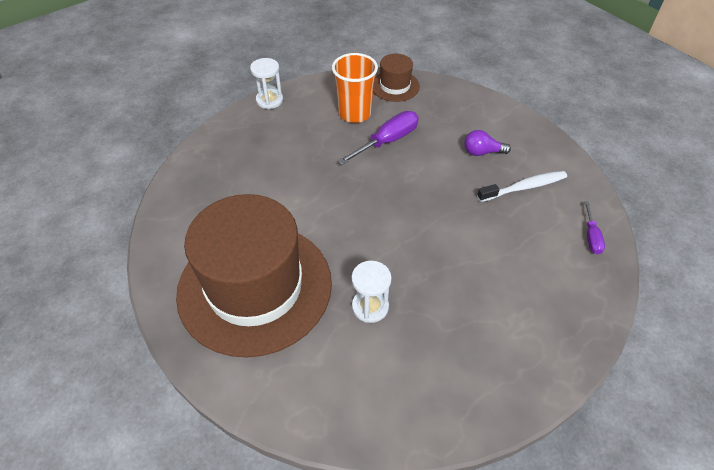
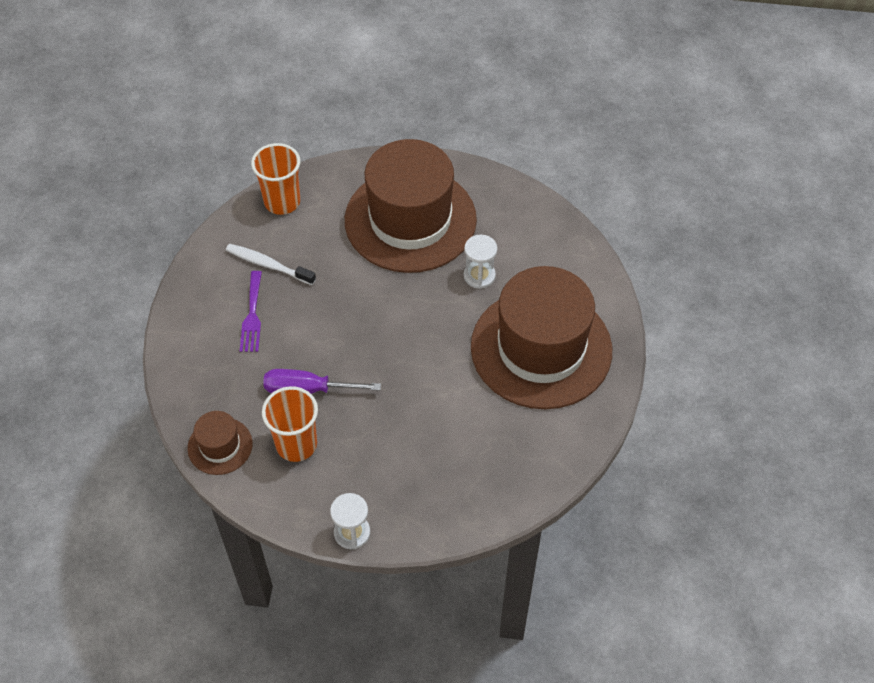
camera: 135 degrees left, 5 degrees up
(482, 152) = (252, 315): purple light bulb -> purple fork
(485, 307) = (410, 220): none -> brown hat
(591, 236) = (282, 202): purple screwdriver -> orange cup

